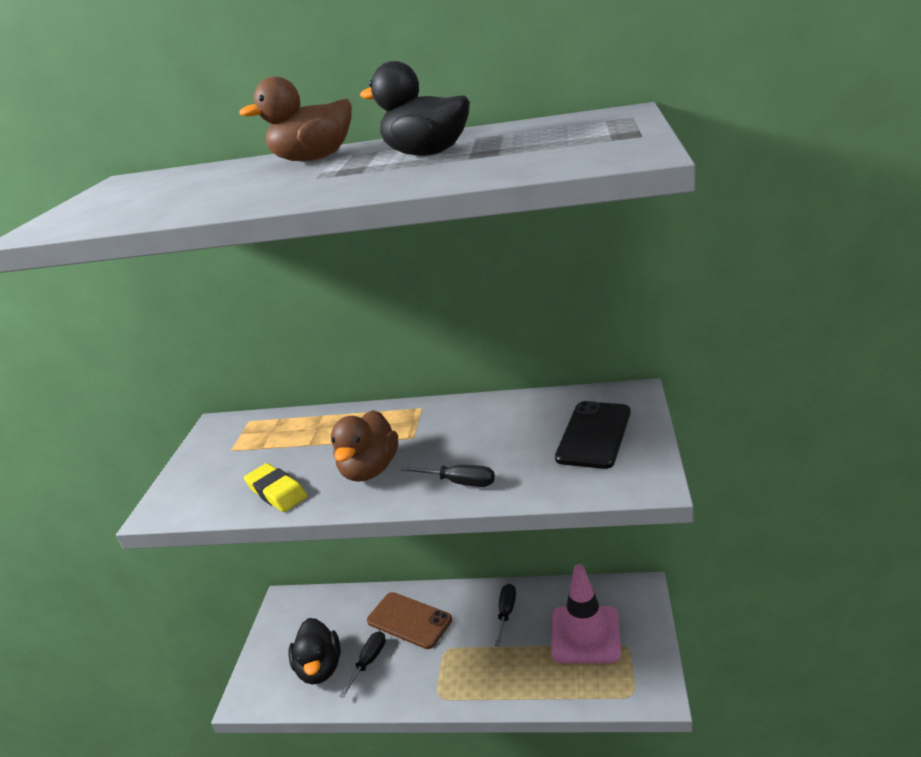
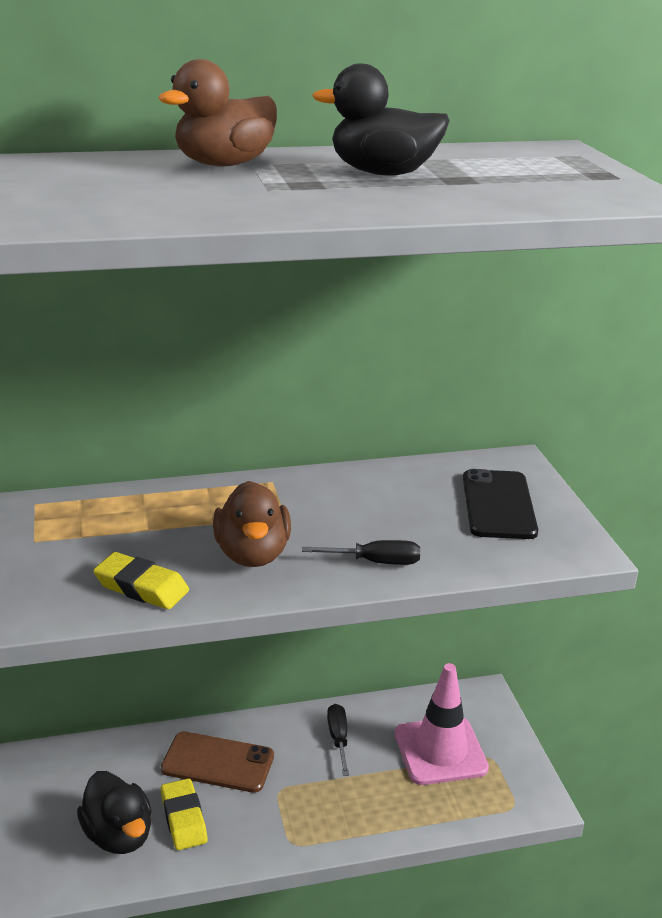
camera: 25 degrees left, 0 degrees up
(368, 662) = (184, 818): black screwdriver -> yellow eraser

